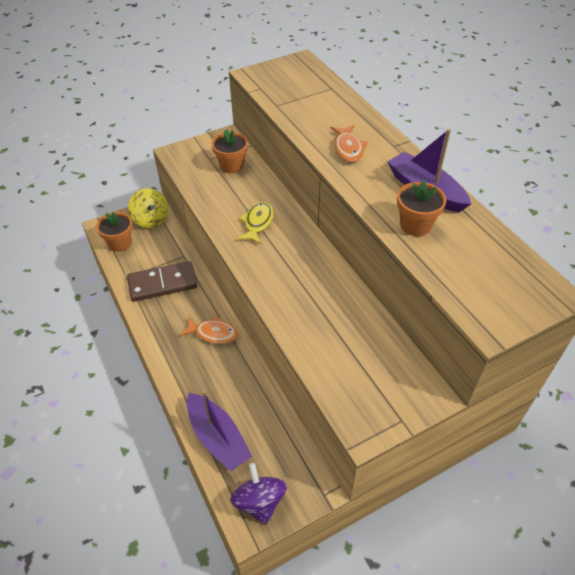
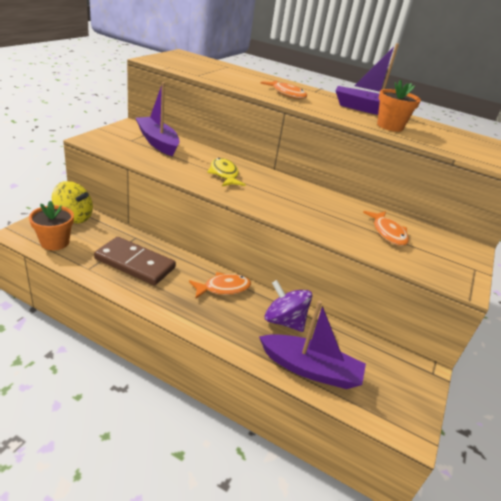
camera: 40 degrees left, 15 degrees down
(162, 283) = (135, 263): brown domino -> brown domino turned 75 degrees clockwise
(231, 165) = (157, 142): orange flower pot -> purple boat
(259, 502) = (396, 404): purple spinning top -> purple spinning top (284, 321)
(353, 344) = (387, 233): none -> orange fish

